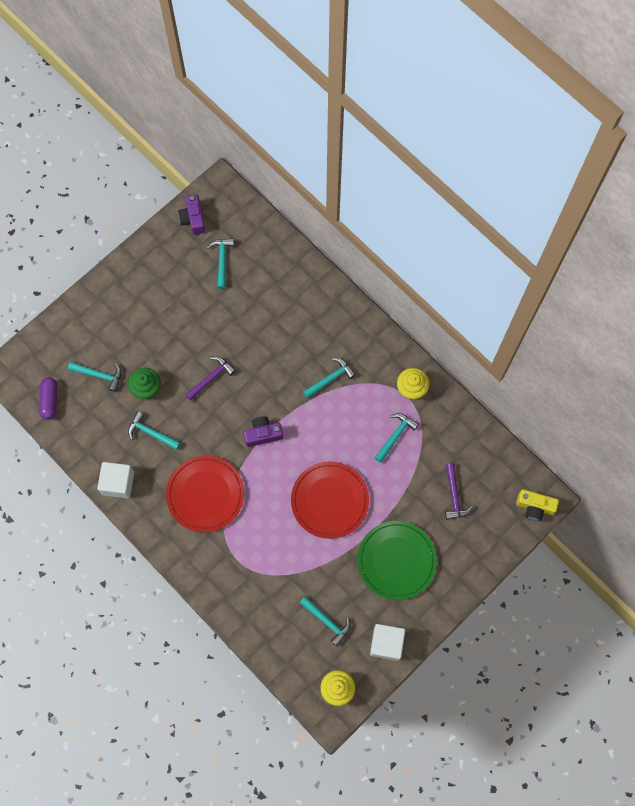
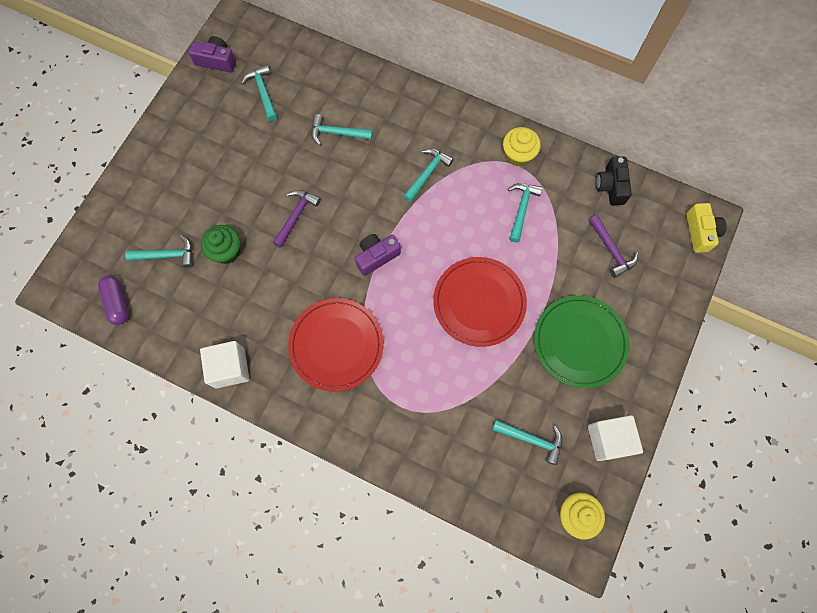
camera: 20 degrees left, 0 degrees up
(151, 433) = (248, 298): turquoise hammer -> turquoise hammer (337, 133)
(193, 219) = (216, 61): purple camera -> purple camera turned 135 degrees clockwise
(477, 442) = (611, 186): none -> black camera
(534, 507) = (700, 232): yellow camera -> yellow camera turned 90 degrees counterclockwise

